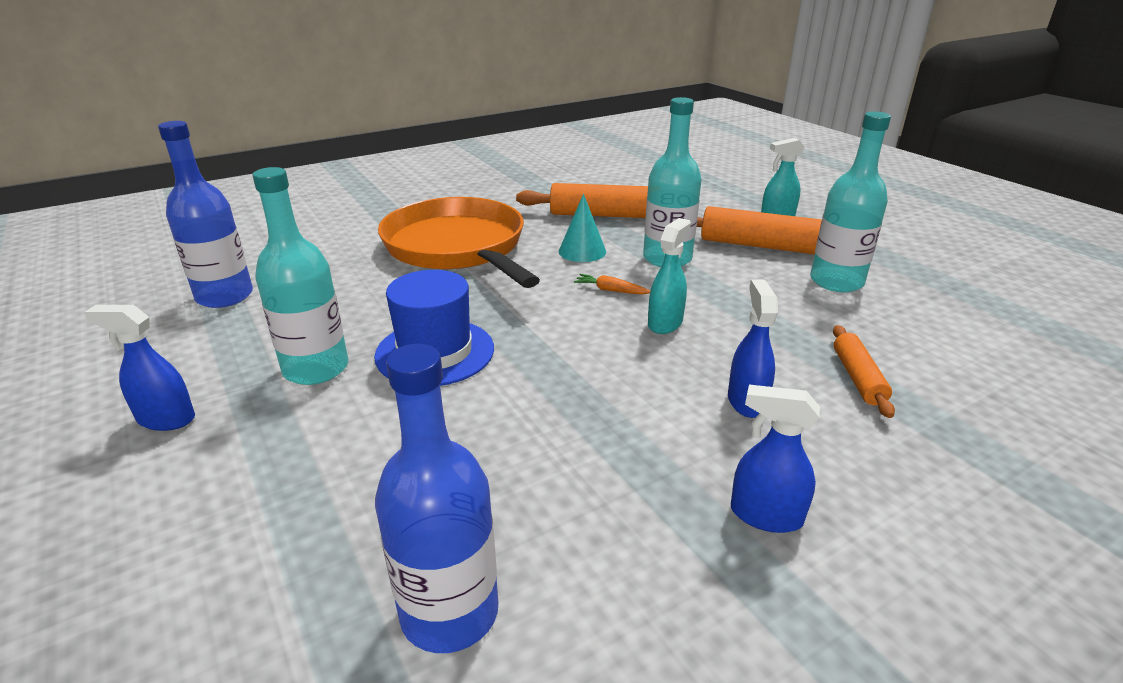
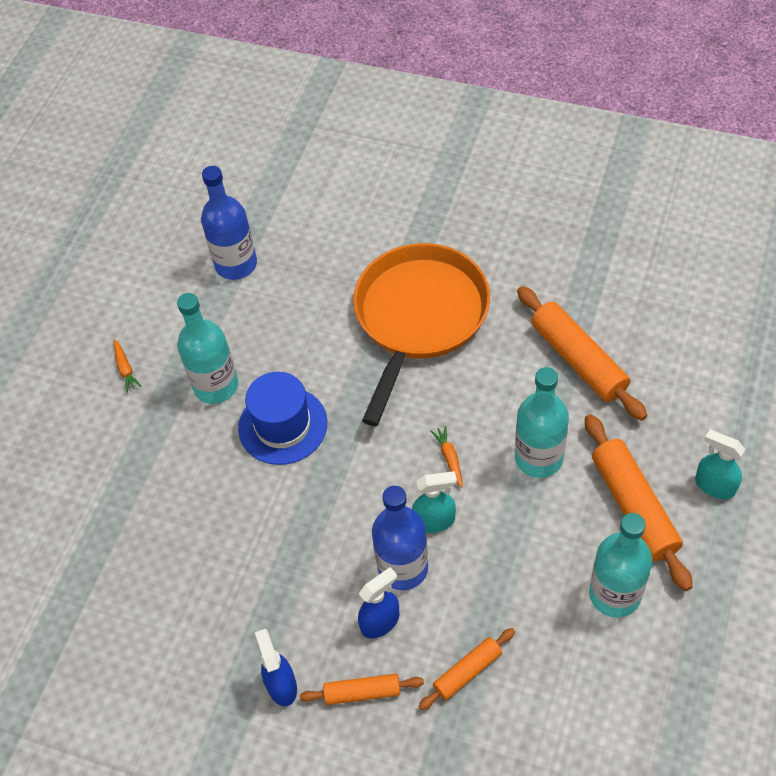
camera: 55 degrees right, 25 degrees up
(166, 419) = (125, 369): blue spray bottle -> orange carrot
(449, 612) = (120, 596): blue bottle -> blue bottle (403, 568)
(582, 251) = (493, 395): turquoise cone -> none
(830, 455) = (362, 692): none -> orange rolling pin

